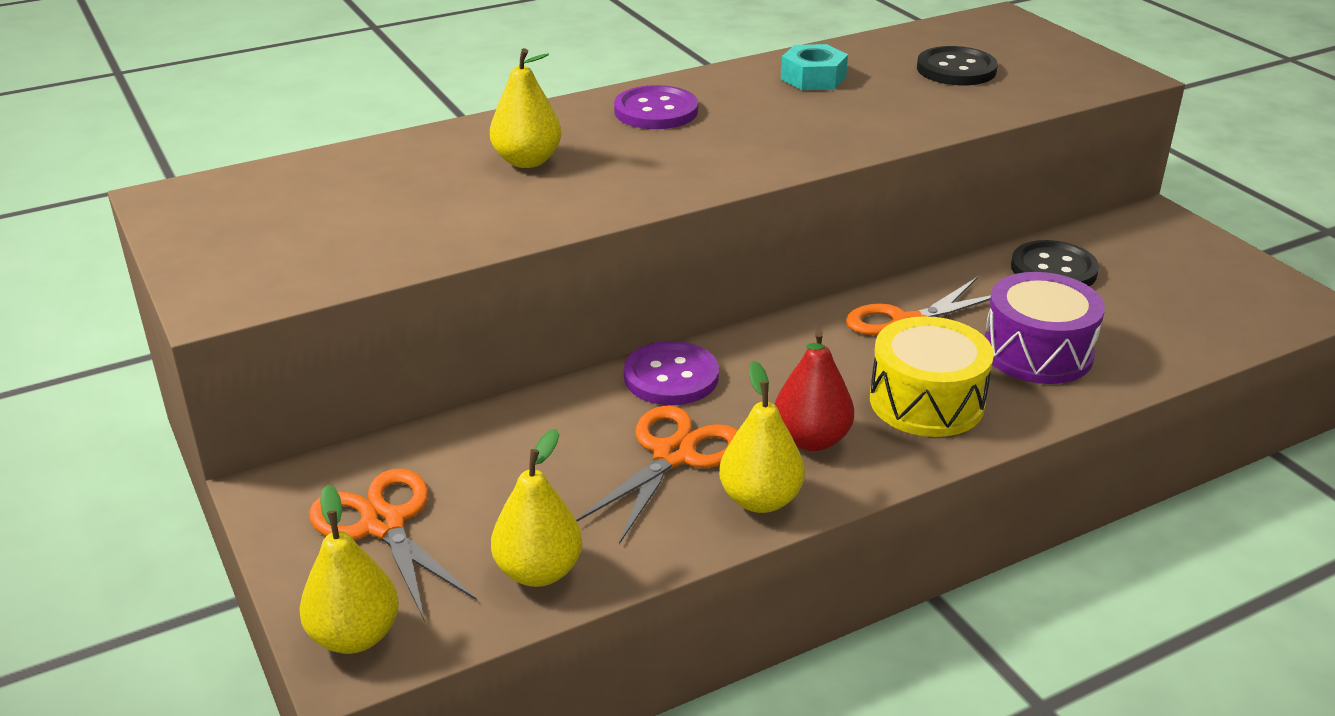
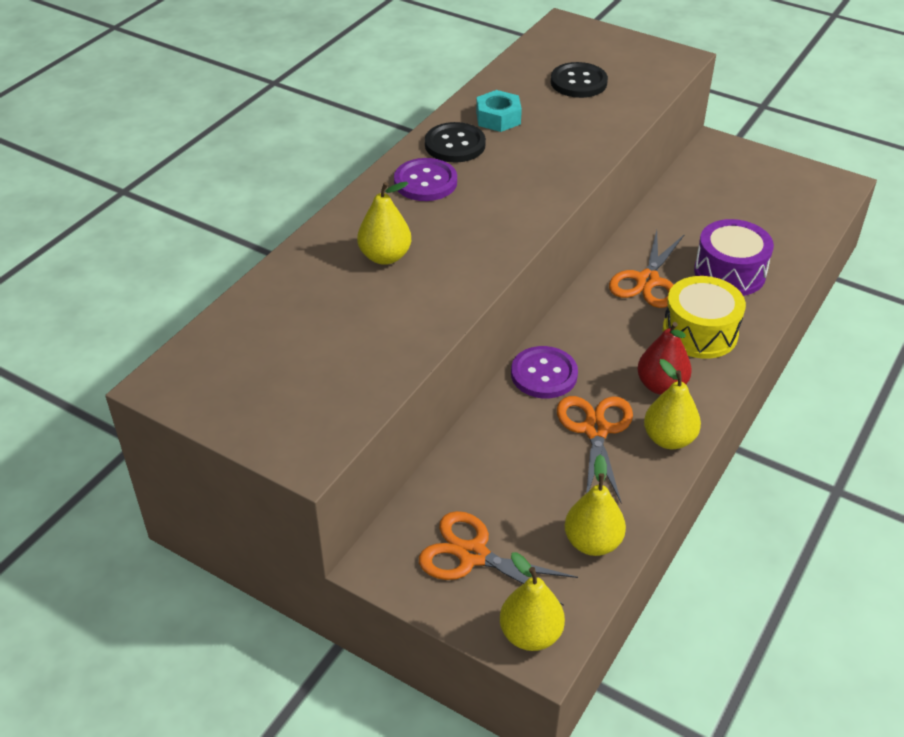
camera: 30 degrees left, 10 degrees up
(1053, 269) = (691, 207): black button -> black button (455, 145)

